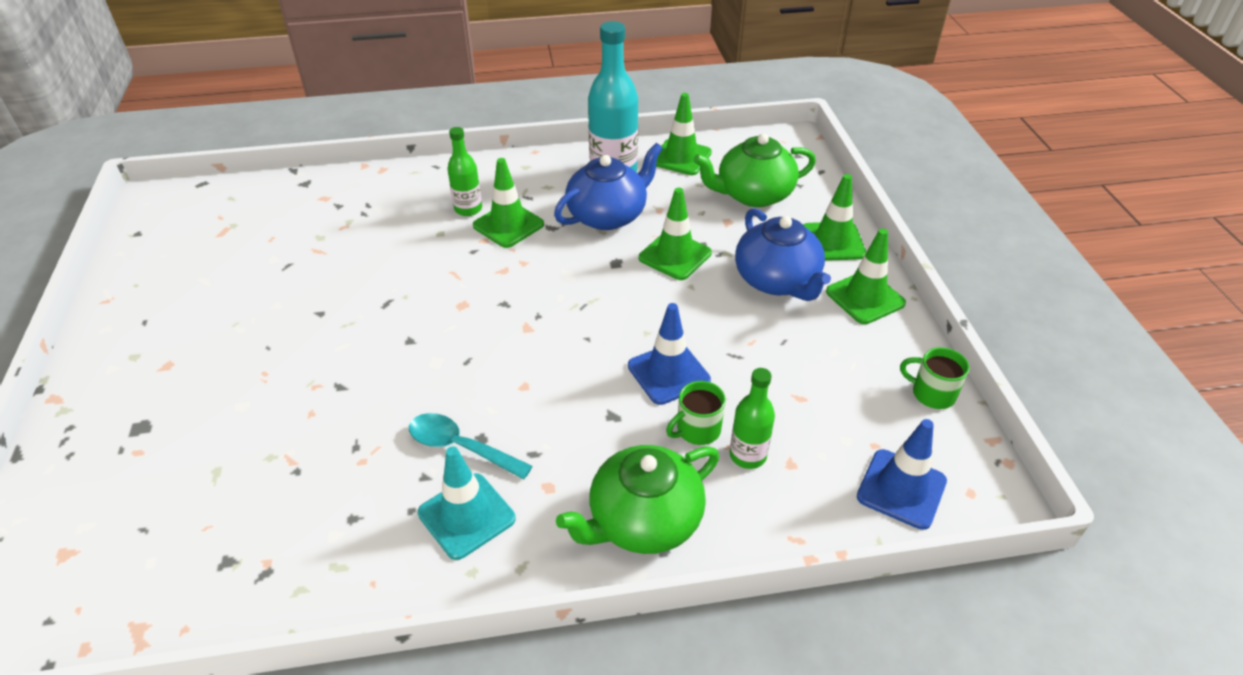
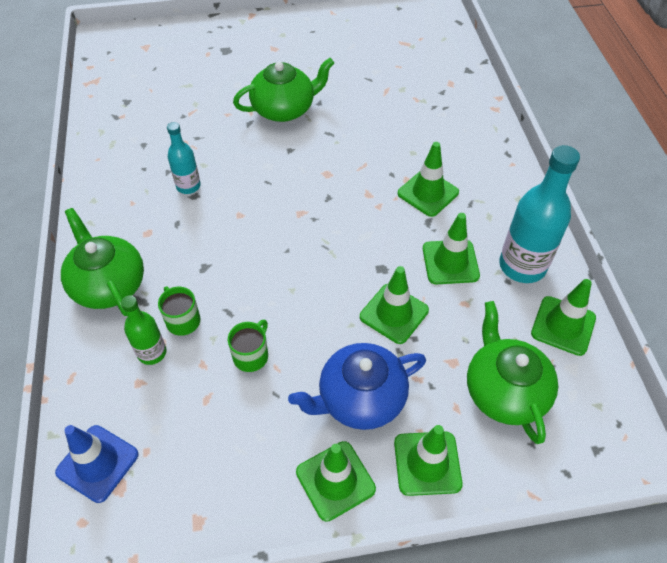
camera: 90 degrees right, 10 degrees up
(321, 348) = (284, 109): none -> green teapot
(461, 447) = (188, 186): turquoise spoon -> turquoise bottle
(466, 516) = (133, 194): turquoise traffic cone -> none
(468, 209) = (447, 166): green bottle -> none
(608, 215) = (450, 262): blue teapot -> green traffic cone
(668, 373) = (244, 303): blue traffic cone -> none
(931, 393) = (197, 517): green mug -> green mug (251, 355)

